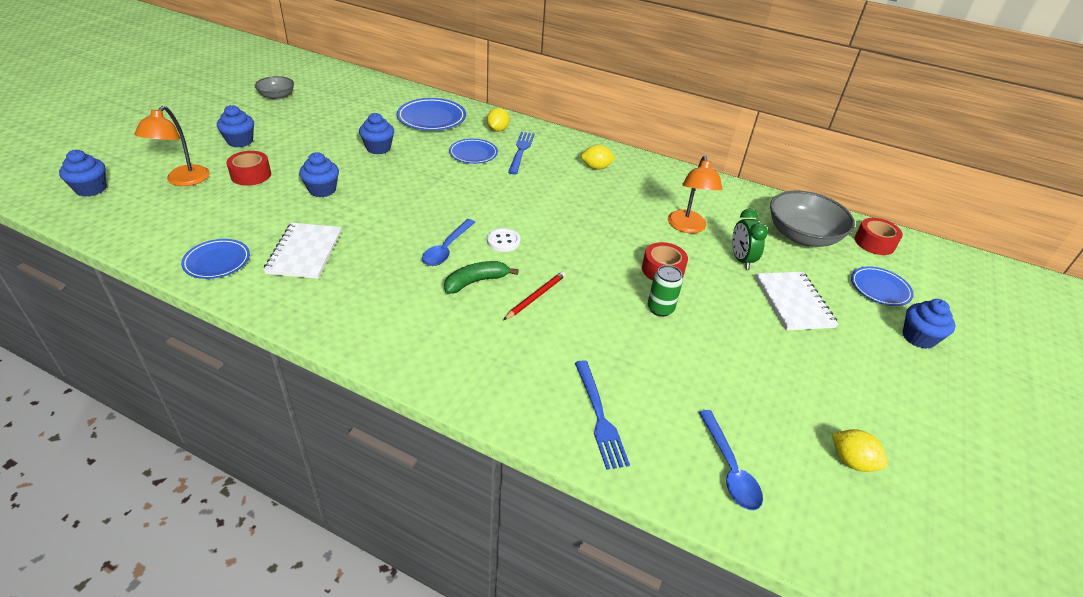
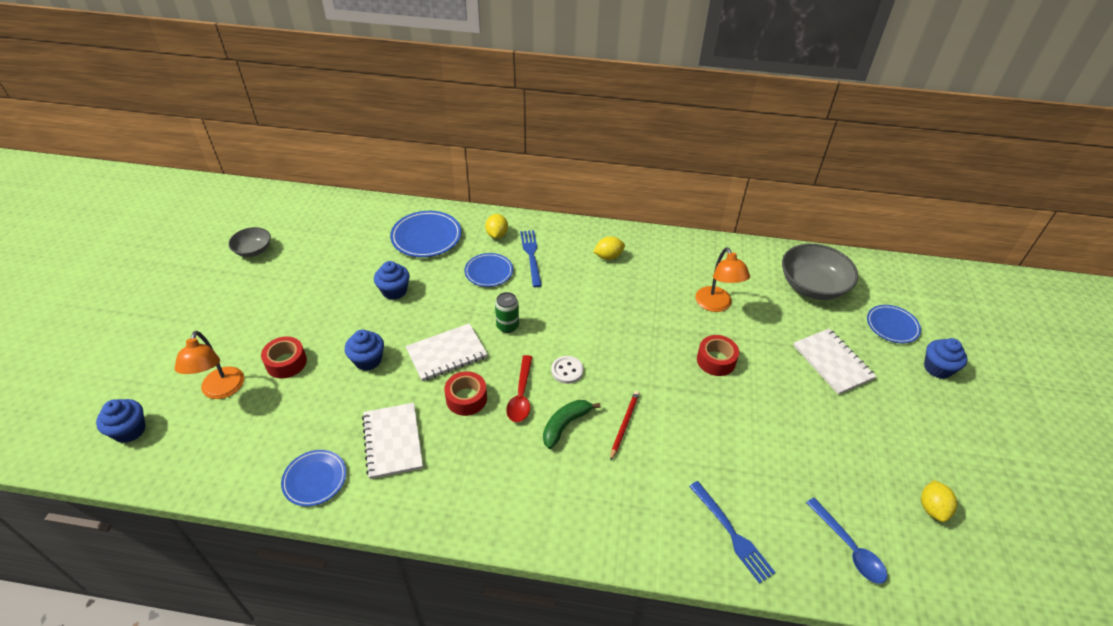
camera: 15 degrees left, 5 degrees up
(240, 141) = (249, 322): blue cupcake -> none
(396, 202) = (447, 354): none -> white notebook
(447, 248) = (521, 395): blue spoon -> red spoon
(660, 309) = (731, 404): green can -> green can (507, 326)
(741, 259) = (774, 328): green clock -> none
(852, 461) = (932, 508): yellow lemon -> yellow lemon turned 75 degrees clockwise
(874, 243) = (870, 276): red tape -> red tape (466, 398)

